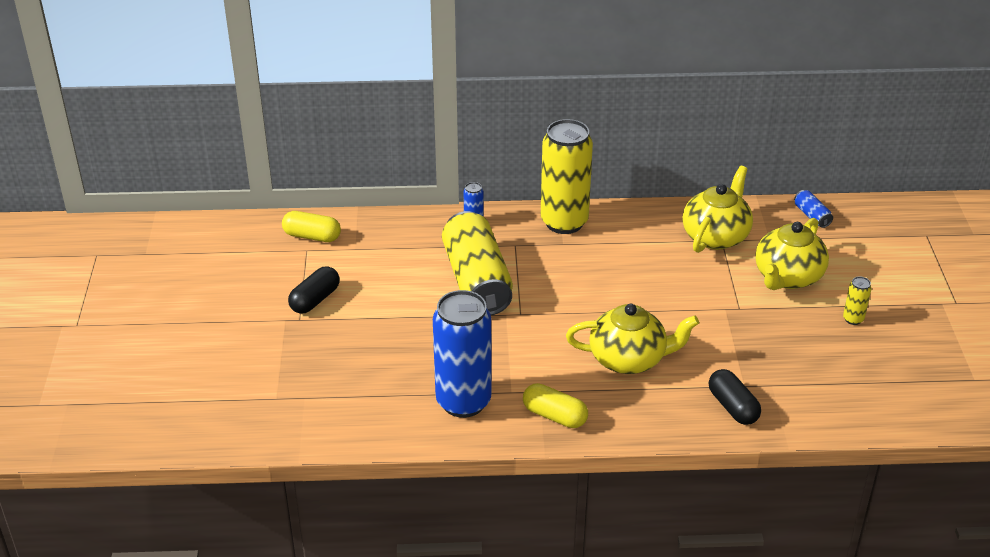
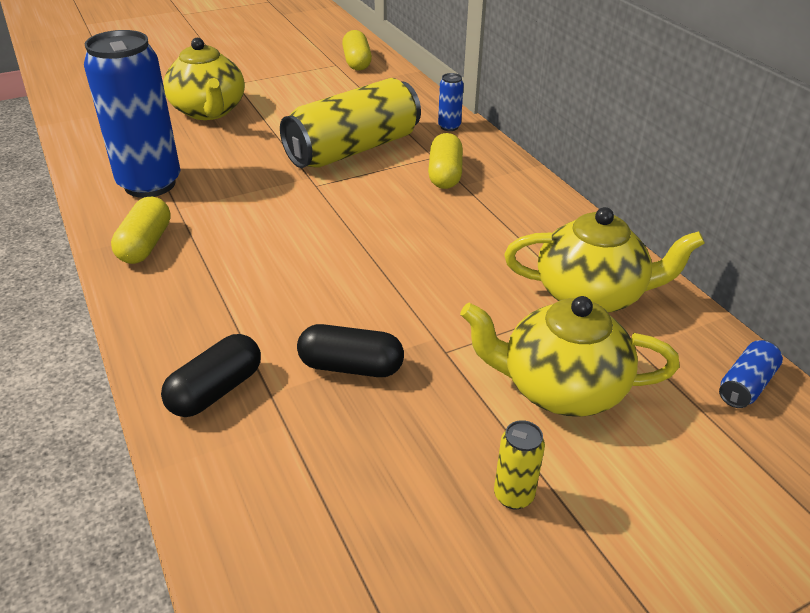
camera: 65 degrees right, 0 degrees up
(315, 300) = (267, 83): black capsule -> black capsule (351, 366)
(544, 247) = (445, 174): none -> yellow capsule
(564, 222) = (503, 176): yellow can -> none
(629, 359) = (275, 276): yellow teapot -> yellow teapot (209, 111)

